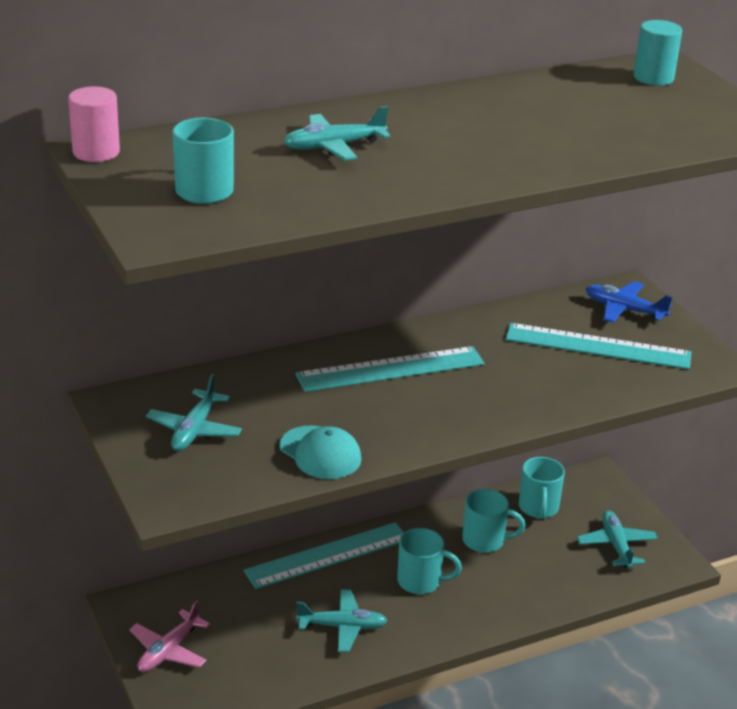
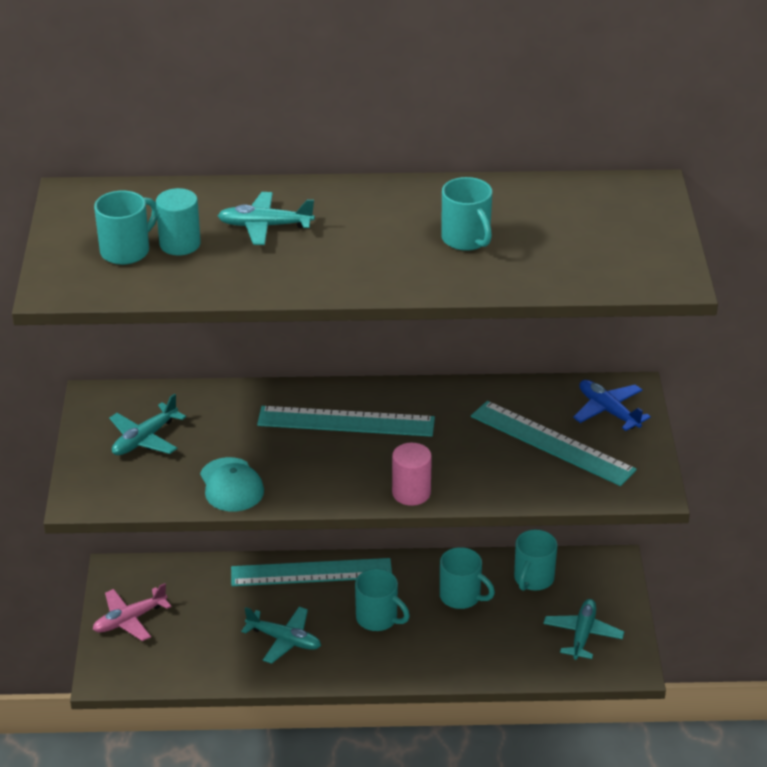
camera: 25 degrees right, 5 degrees up
(96, 152) = (71, 195): pink cylinder -> pink cylinder (411, 493)
(545, 127) = (466, 239): none -> turquoise mug
(653, 78) = (623, 202): turquoise cylinder -> turquoise cylinder (180, 244)

